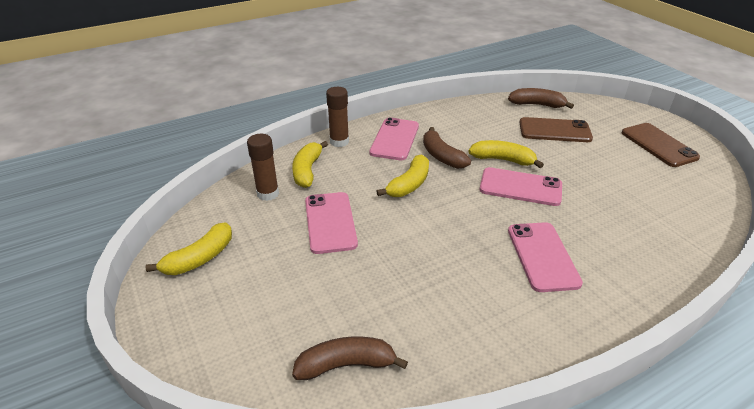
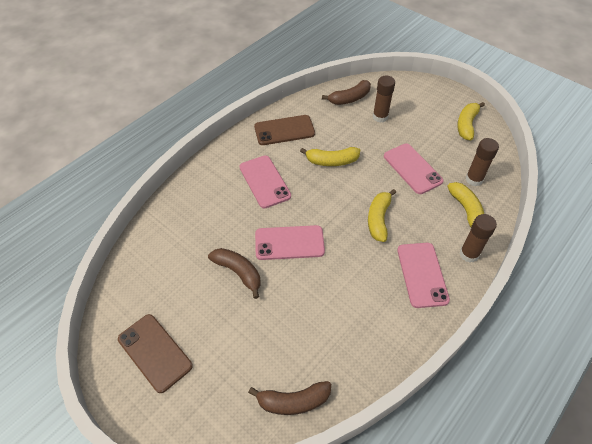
camera: 160 degrees right, 15 degrees up
(317, 309) = (380, 117): none -> brown glue stick
(442, 156) = (368, 263): brown banana -> brown banana (238, 272)
(503, 160) = (311, 275): yellow banana -> yellow banana (331, 161)
(554, 130) = (267, 345): brown phone -> brown phone (284, 130)

